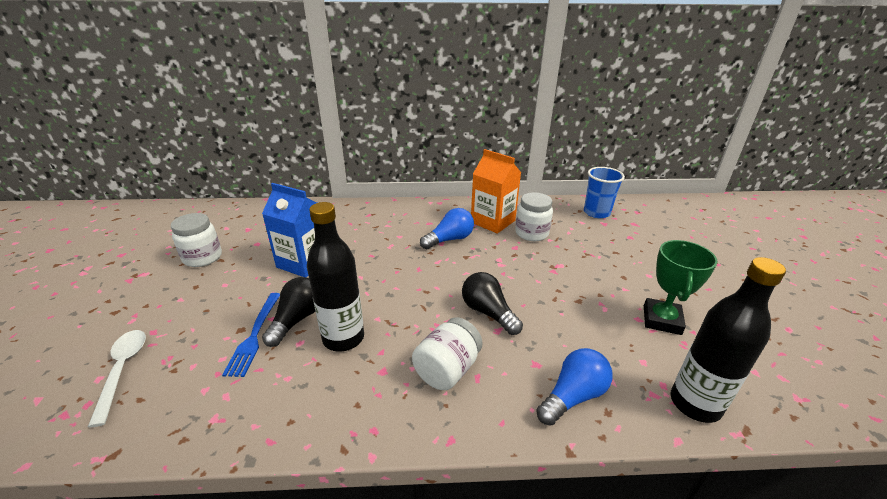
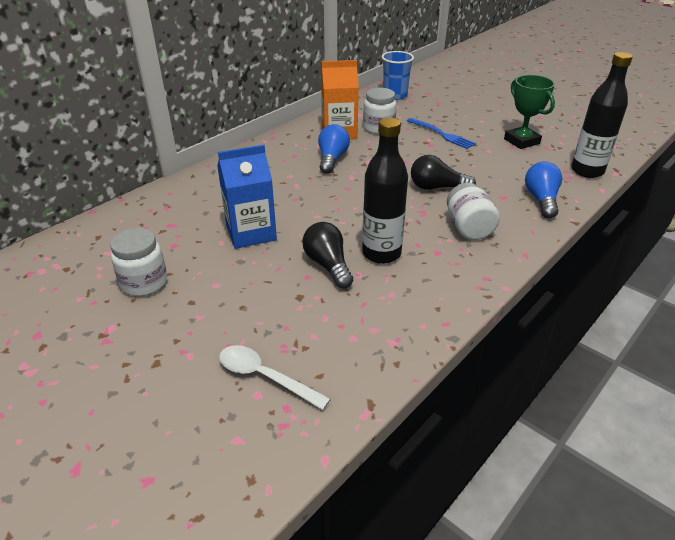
camera: 45 degrees left, 5 degrees up
(254, 336) = (319, 292): blue fork -> blue fork (442, 134)

